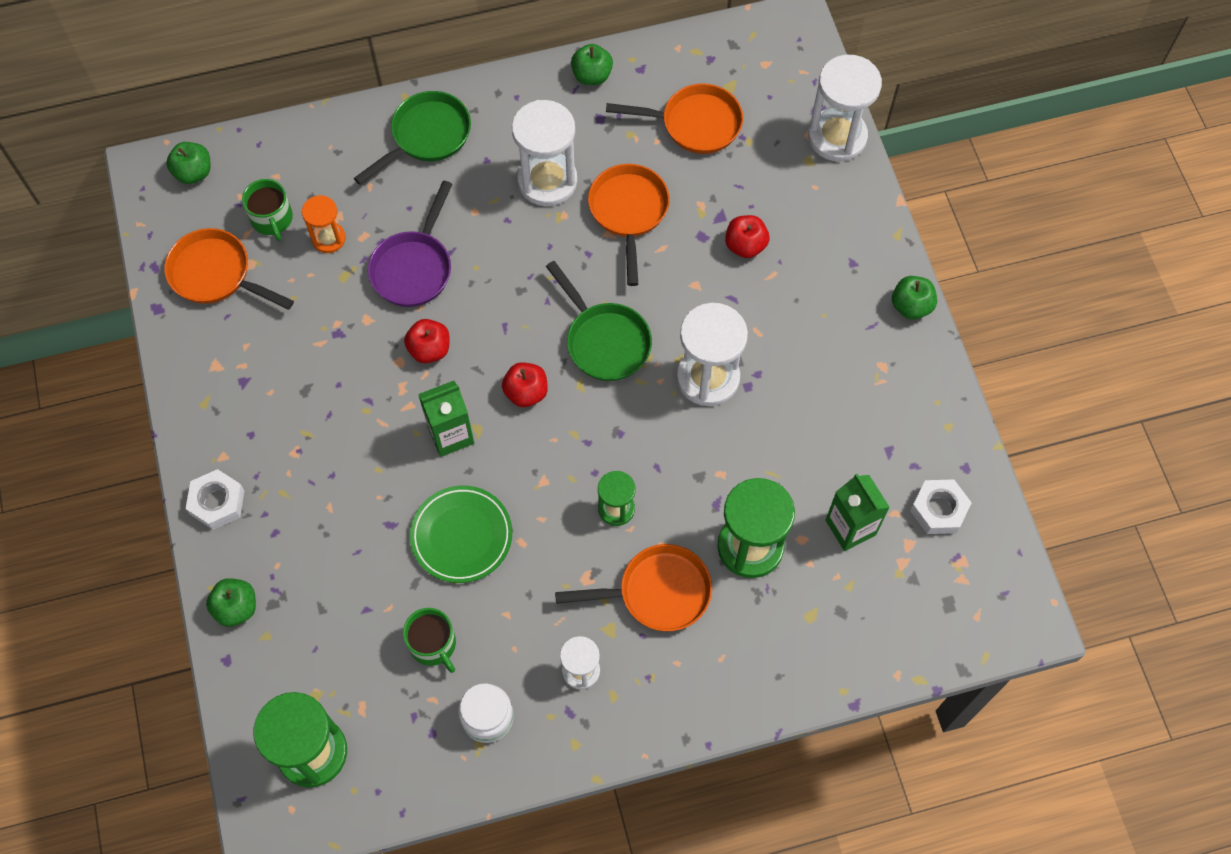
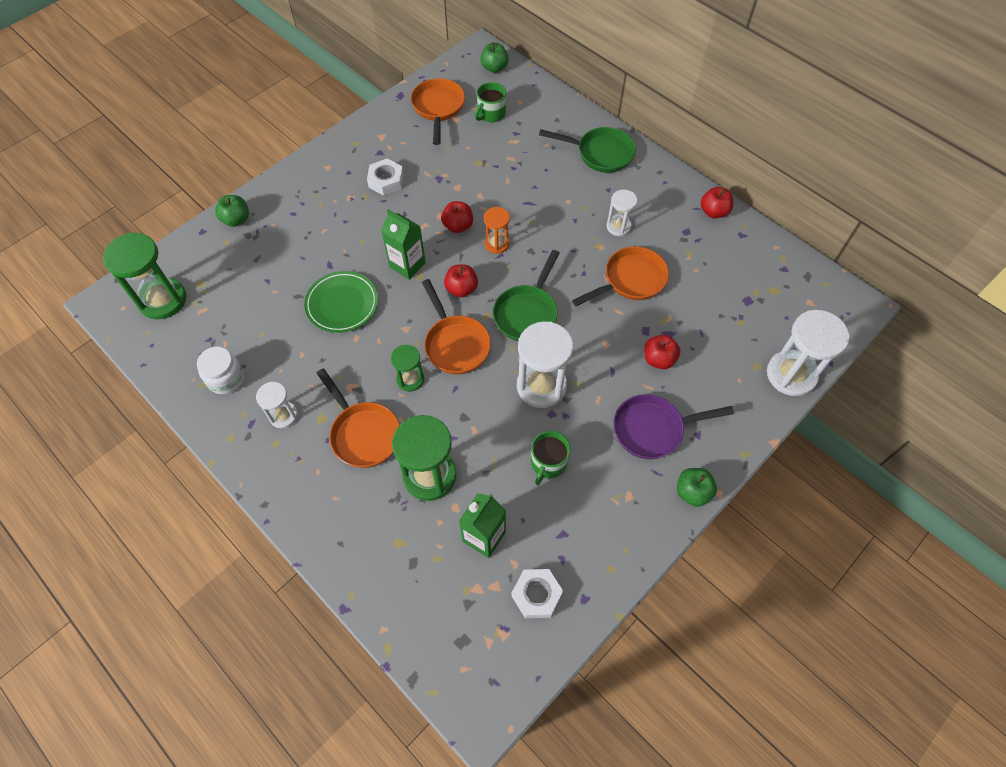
camera: 60 degrees right, 5 degrees down
(217, 502) = (297, 179): white nut -> white nut (386, 181)
(328, 238) = (497, 144): orange hourglass -> orange hourglass (497, 243)
(414, 267) = (507, 191): purple pan -> purple pan (653, 429)
(433, 644) = (261, 325): green mug -> green mug (548, 462)
(547, 181) = (618, 226): white hourglass -> white hourglass, size x0.56
(592, 76) = (713, 212): green apple -> red apple
(694, 124) = (727, 284): orange pan -> orange pan (455, 344)

